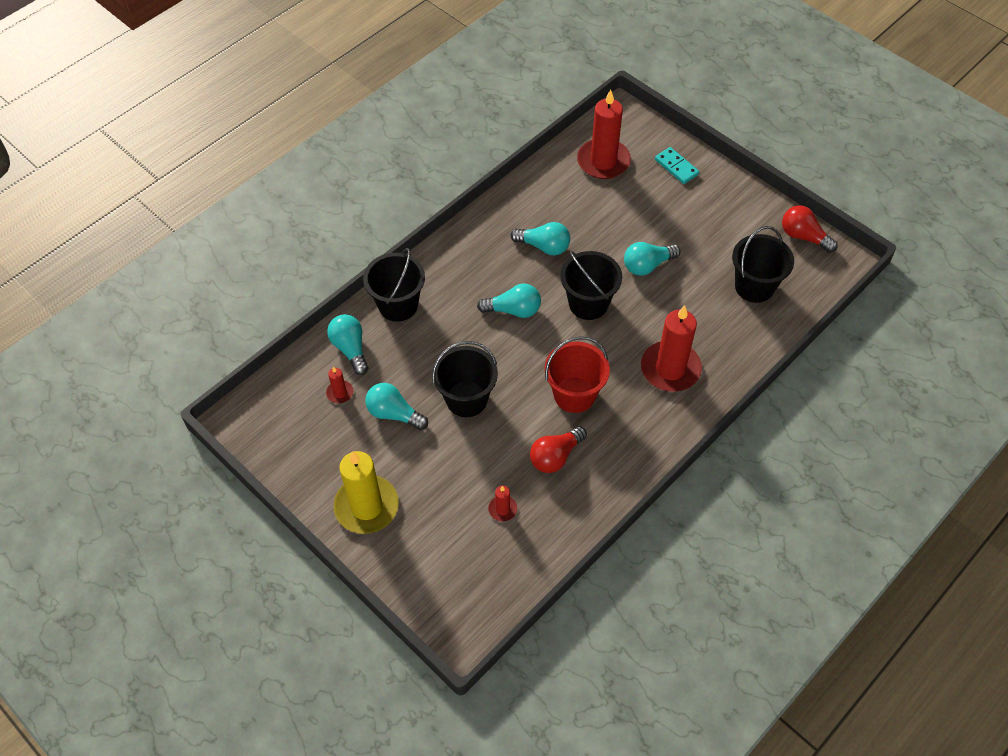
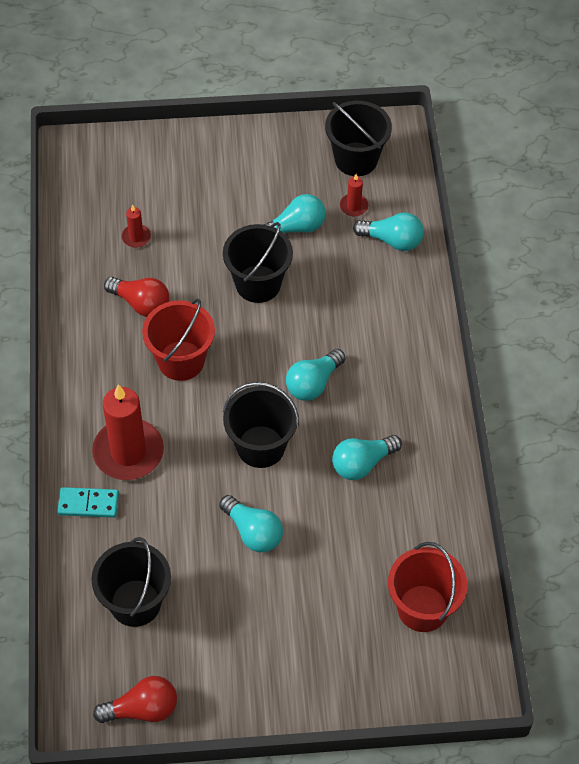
camera: 130 degrees right, 0 degrees up
(366, 506) = (231, 159): yellow candle -> none
(398, 305) = (406, 303): black bucket -> black bucket (356, 159)
(555, 456) = (141, 303): red light bulb -> red light bulb turned 120 degrees clockwise
(603, 161) = (422, 608): red candle -> red bucket
(647, 265) = (253, 532): turquoise light bulb -> turquoise light bulb turned 120 degrees clockwise
(676, 167) = (348, 673): turquoise domino -> turquoise domino (88, 504)

